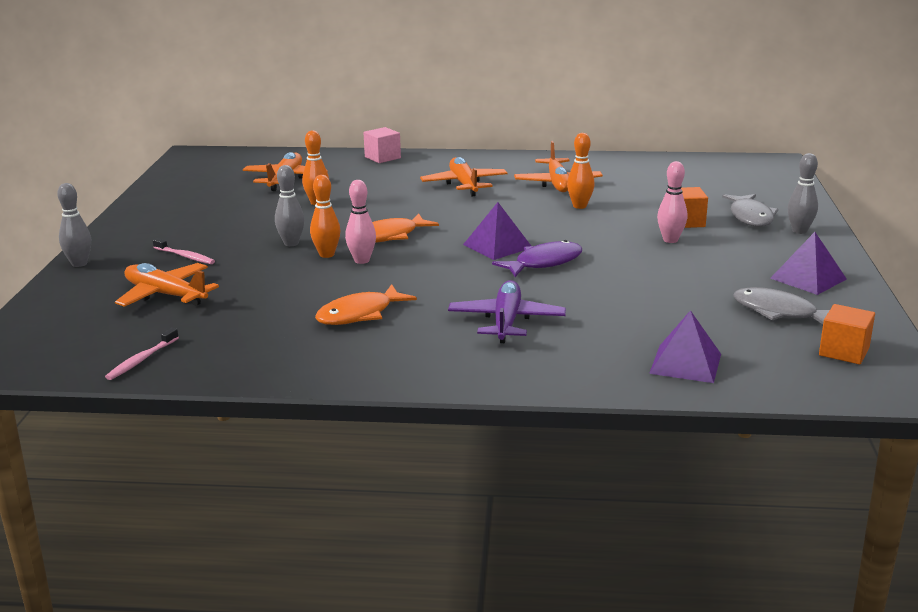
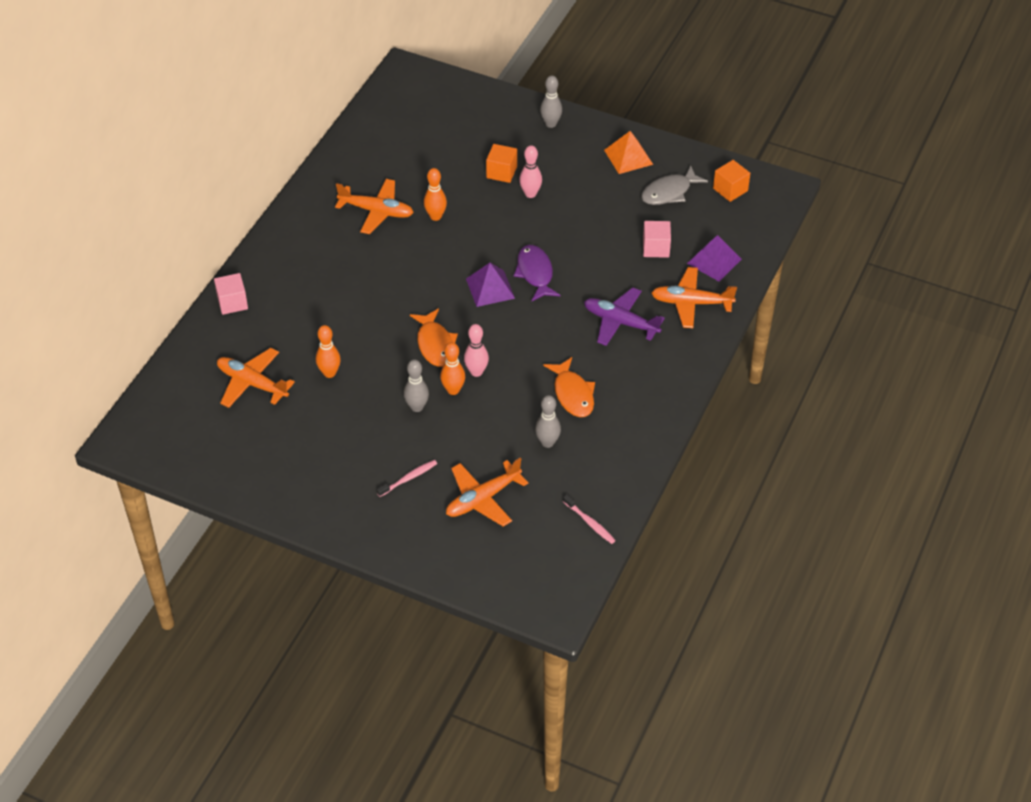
camera: 70 degrees left, 25 degrees up
(79, 264) = (387, 550): grey bowling pin -> grey bowling pin (547, 442)
(464, 185) = (343, 268): orange plane -> orange plane (691, 303)
(665, 321) = (656, 248): none -> pink cube
(750, 217) = (512, 136): grey fish -> none
(808, 278) = (628, 157): purple pyramid -> orange pyramid

